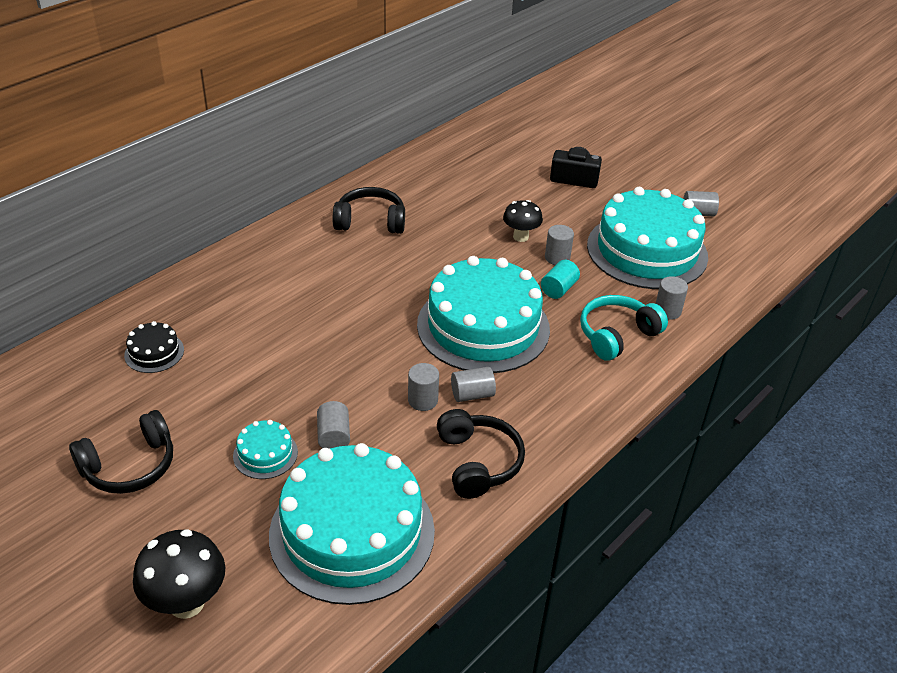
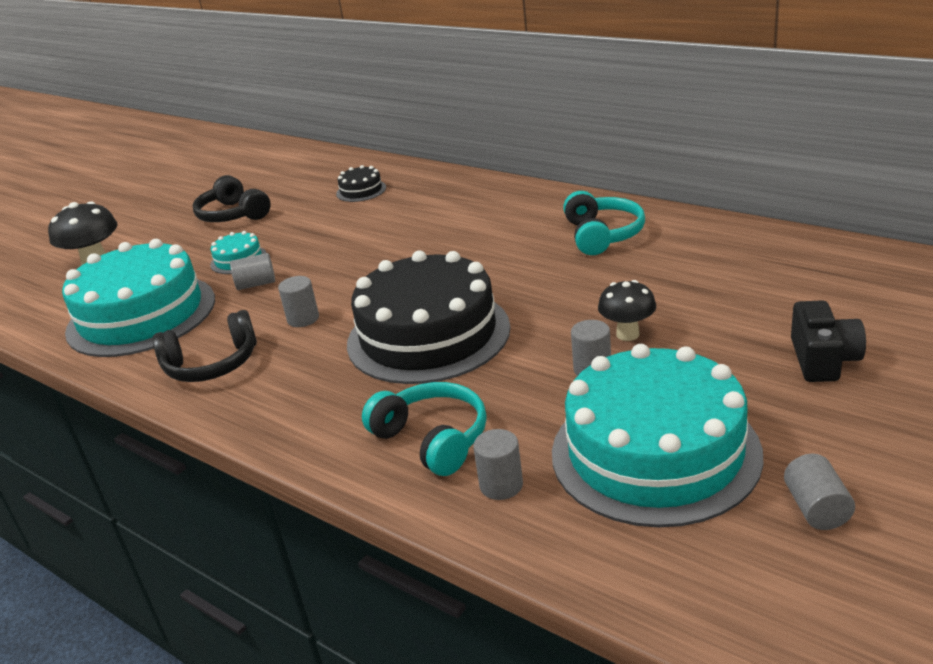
camera: 90 degrees right, 10 degrees down
(370, 221) = (602, 235): black headphones -> turquoise headphones
(472, 394) = (312, 346): grey cylinder -> none
(483, 326) = (428, 335): turquoise cake -> black cake
(558, 289) = (520, 379): turquoise cylinder -> none

